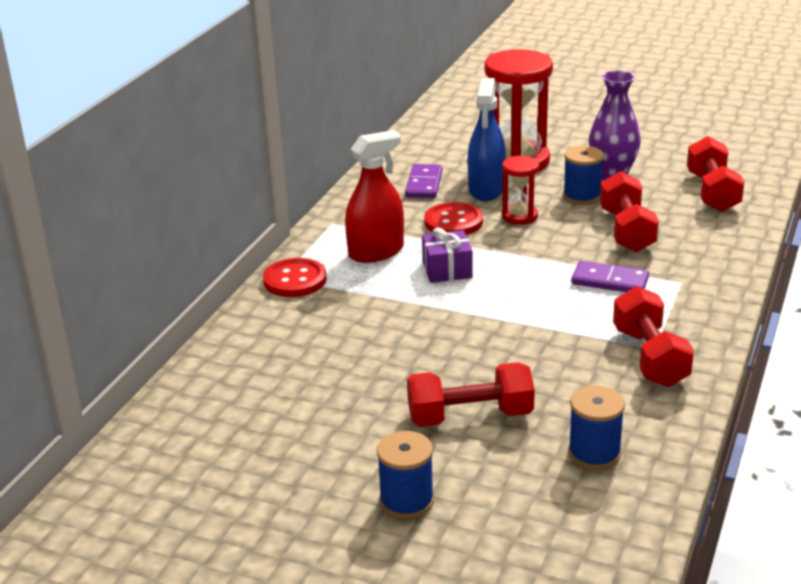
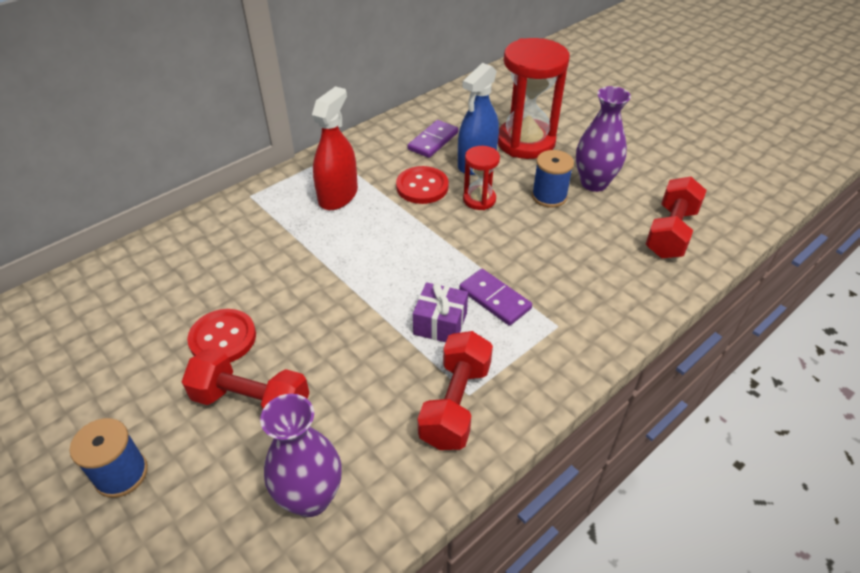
camera: 25 degrees right, 15 degrees up
(295, 280) = (256, 202): red button -> red button (223, 338)
(376, 252) = (338, 196): red spray bottle -> red spray bottle turned 60 degrees counterclockwise
(447, 270) = (374, 234): purple gift -> purple gift (440, 323)
(594, 453) = (310, 498): blue spool -> purple vase
(626, 231) = (556, 248): red dumbbell -> none

